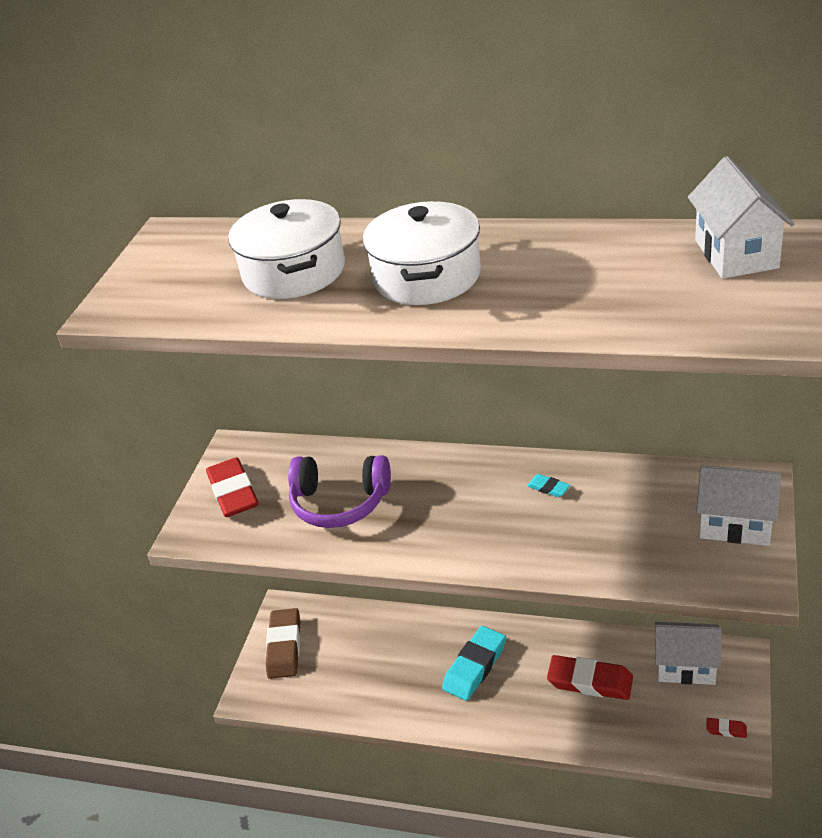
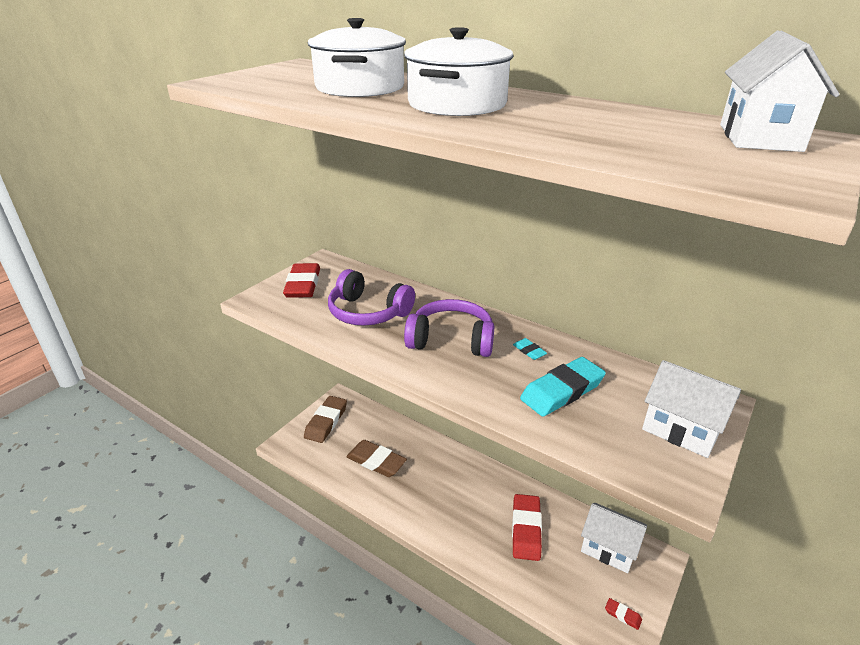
camera: 15 degrees right, 5 degrees down
(377, 671) = (376, 461): none -> brown eraser
(457, 504) = (451, 340): none -> purple headphones
(475, 666) = (445, 484): turquoise eraser -> turquoise eraser (562, 391)
(590, 681) = (526, 529): red eraser -> red eraser turned 60 degrees clockwise

